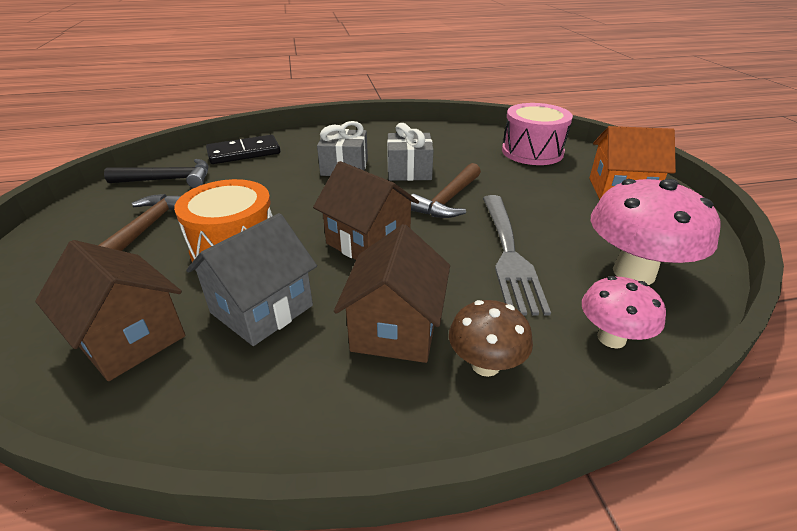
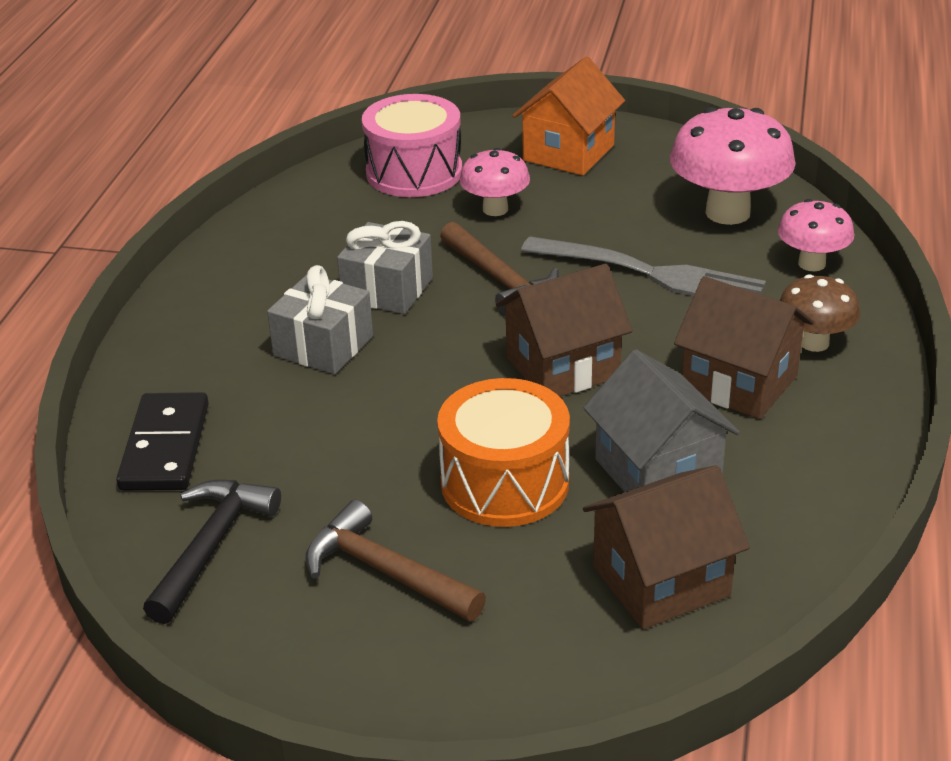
camera: 65 degrees left, 0 degrees up
(523, 182) = (495, 209): none -> pink mushroom

